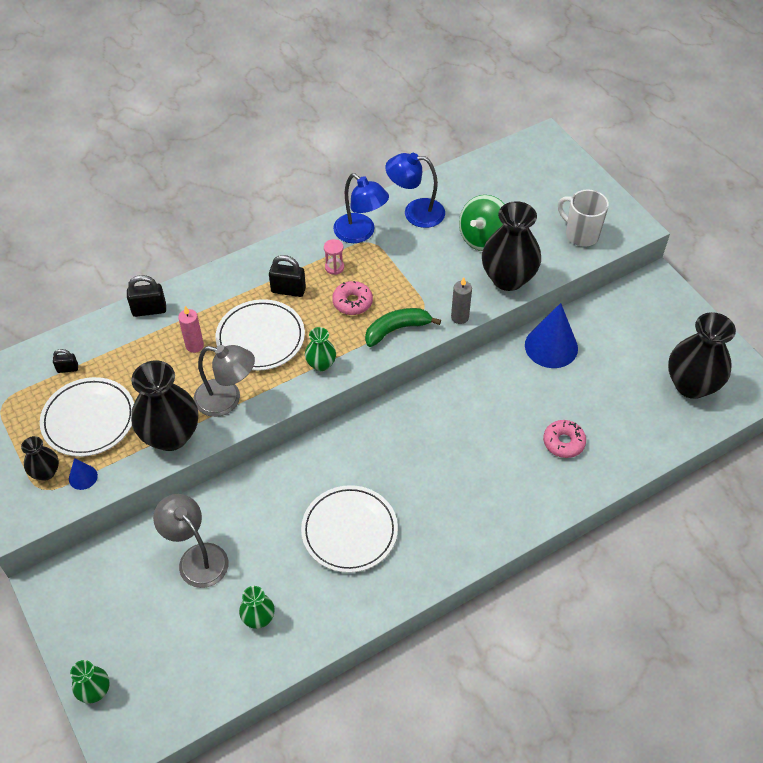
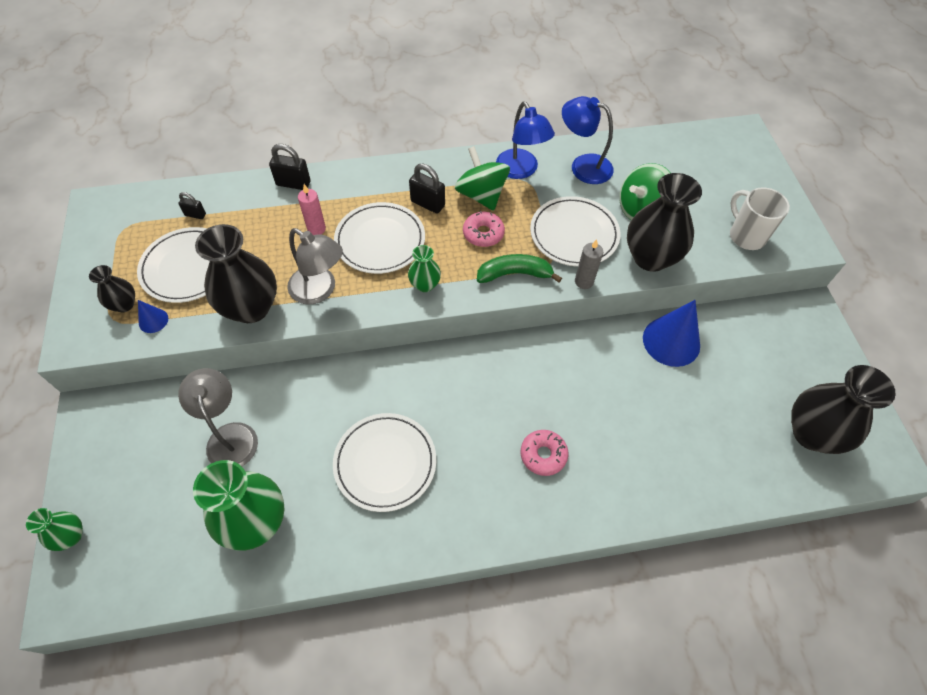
camera: 20 degrees right, 5 degrees up
(258, 618) = (255, 521): green vase -> green vase, size x1.99
(334, 267) = (481, 195): pink hourglass -> green spinning top
(433, 278) = (574, 234): none -> white plate
(563, 442) = (645, 448): pink donut -> pink donut (543, 455)

